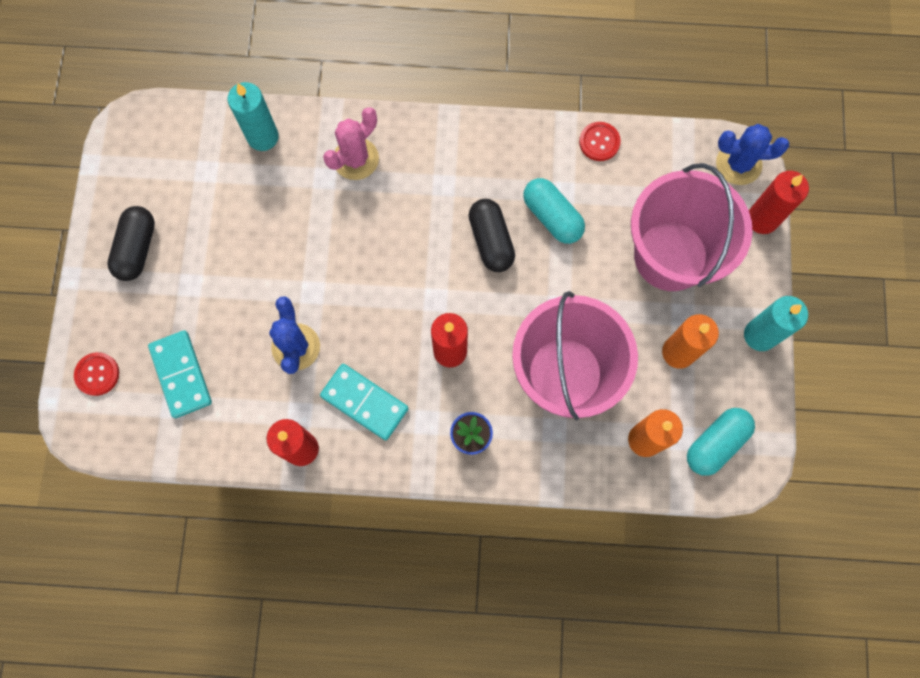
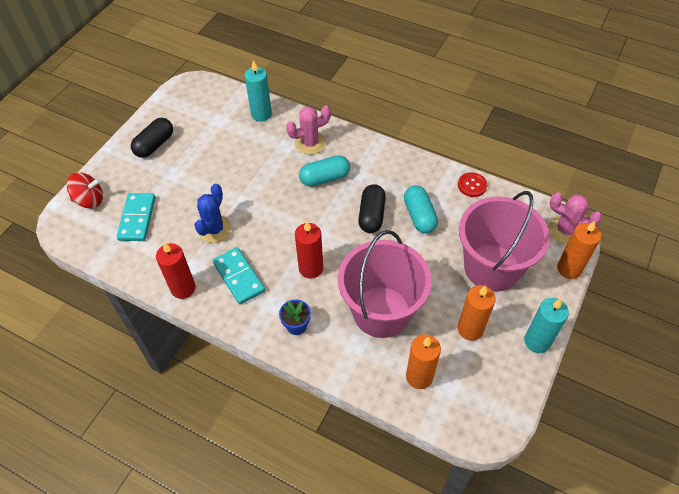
camera: 25 degrees right, 20 degrees down
(97, 374) = (90, 200): red button -> red spinning top
(715, 443) = (472, 400): turquoise capsule -> turquoise capsule (325, 178)
(738, 164) = (565, 230): blue cactus -> pink cactus
(762, 219) = (569, 269): red candle -> orange candle

